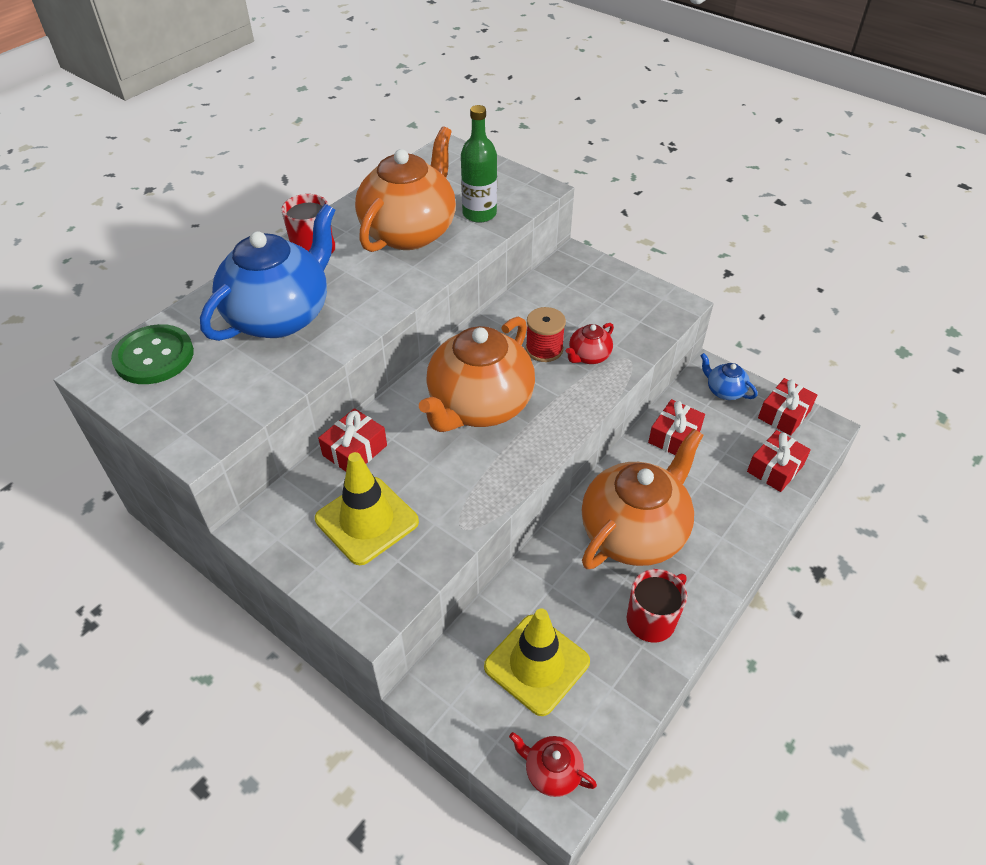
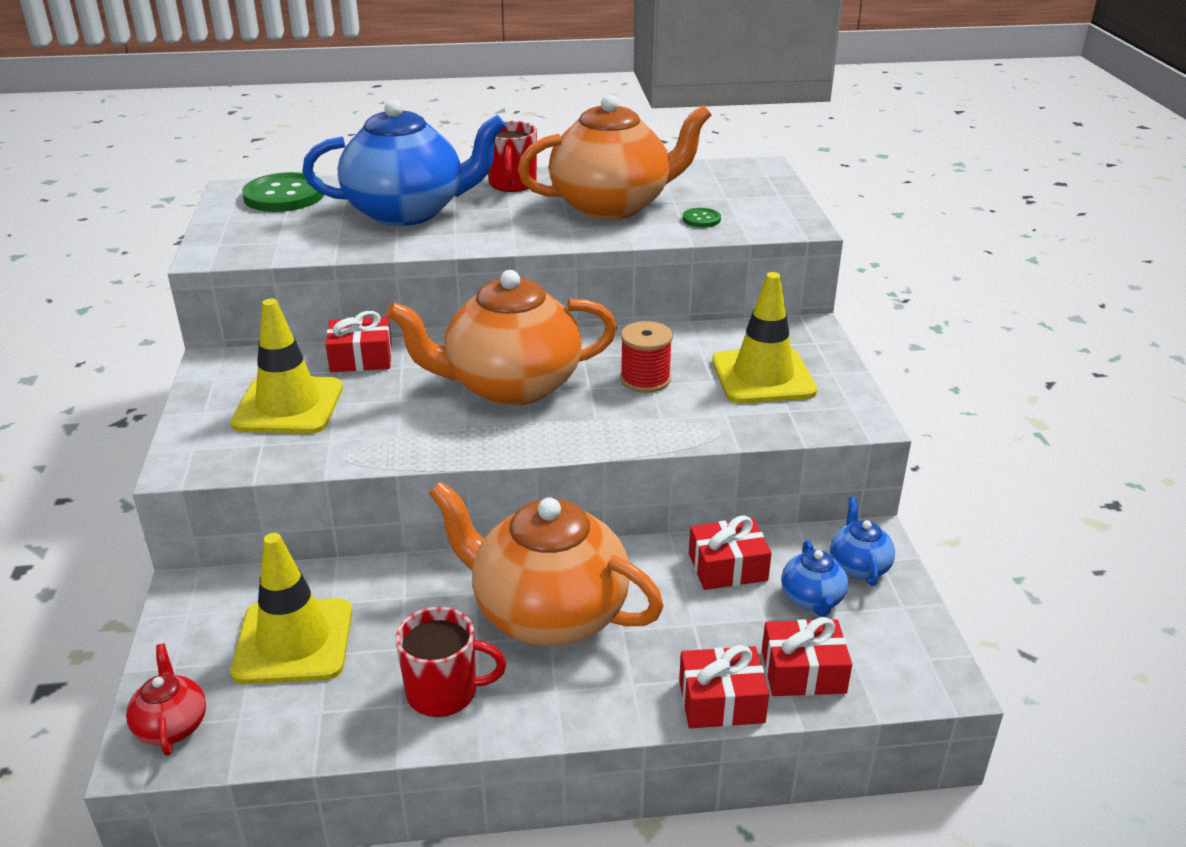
camera: 45 degrees right, 15 degrees down
(479, 214) = (701, 219): green bottle -> green button
(588, 356) = (680, 408): red teapot -> none
(598, 306) = (763, 376): none -> yellow traffic cone
(634, 532) = (548, 613): orange teapot -> orange teapot turned 150 degrees counterclockwise
(730, 425) = (812, 599): none -> blue teapot
(784, 414) = (903, 633): red gift -> red gift (721, 701)

